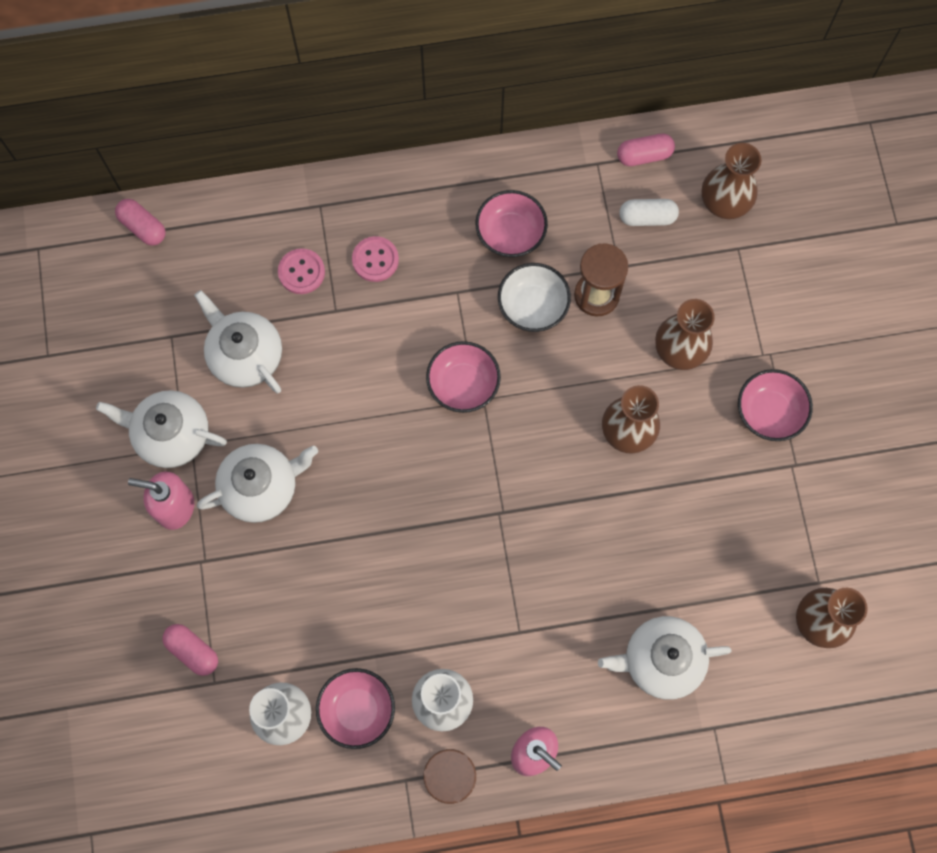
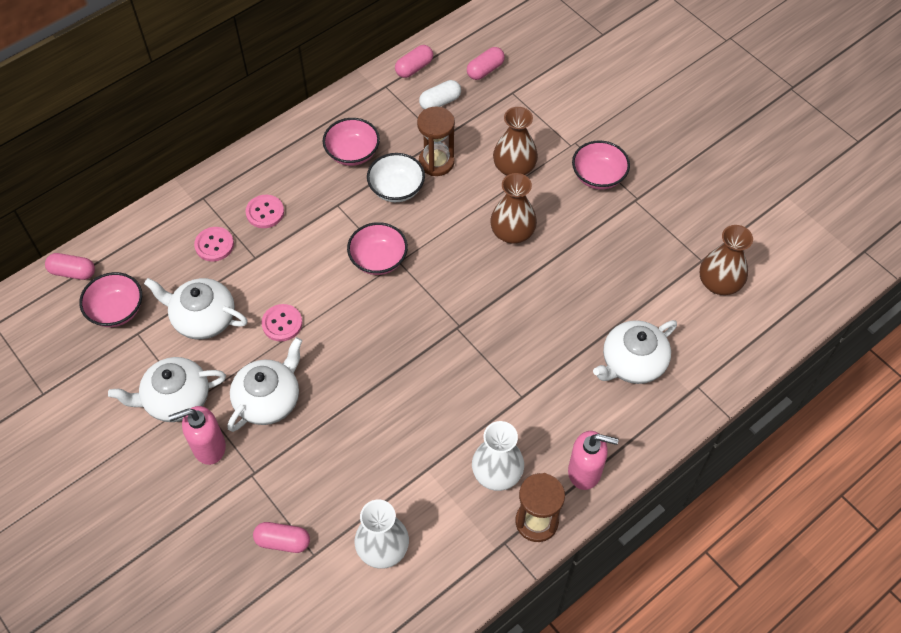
camera: 30 degrees left, 15 degrees down
(321, 406) = (282, 323): none -> pink button
(357, 710) = (437, 513): pink bowl -> pink bowl (116, 310)
(725, 201) = (485, 70): brown vase -> pink capsule

